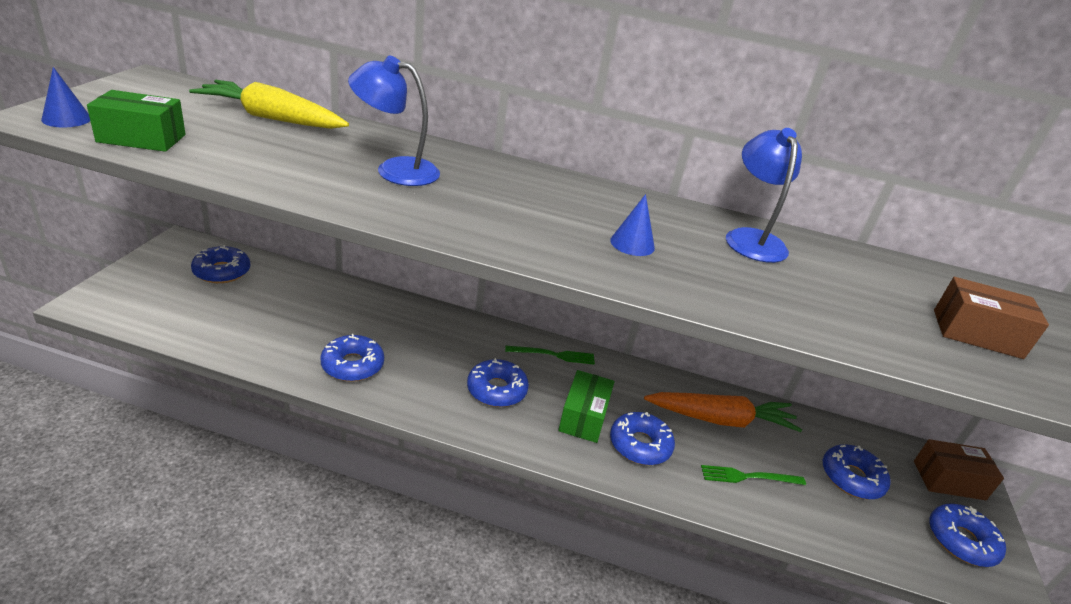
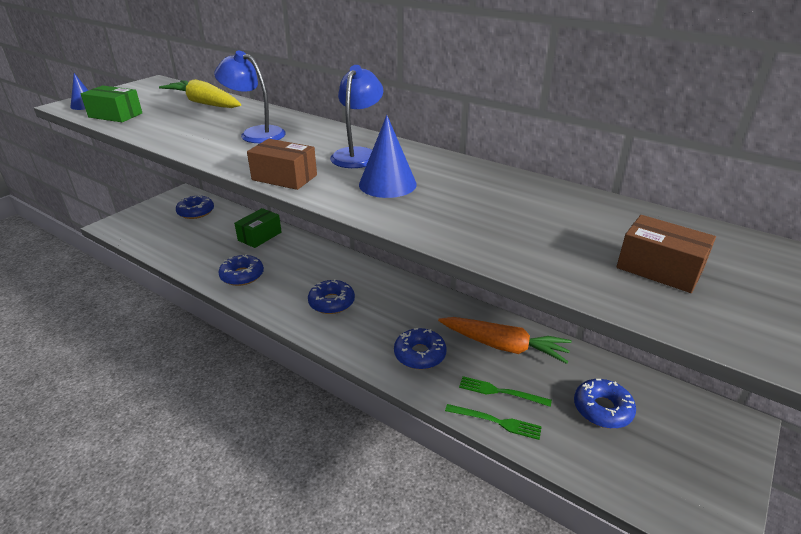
camera: 25 degrees right, 0 degrees up
(553, 355) = (390, 283): green fork -> green fork (496, 422)
(583, 417) = (386, 329): green box -> green box (260, 236)
(632, 244) = (387, 184): blue cone -> blue cone, size x1.62
(751, 239) = (500, 185): blue lamp -> blue lamp (358, 154)
(949, 480) = (710, 429): brown box -> brown box (284, 177)
(961, 541) = (688, 480): blue donut -> none

